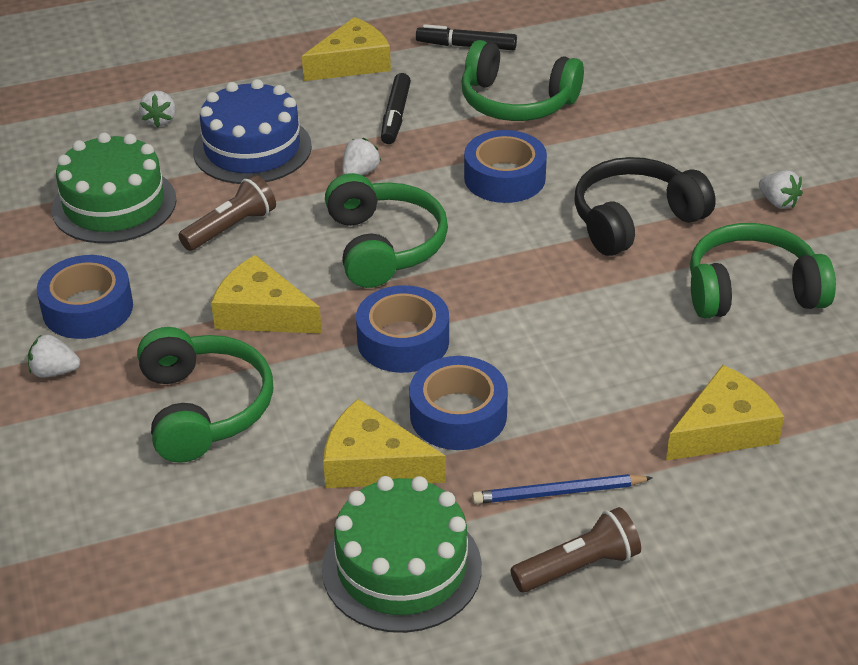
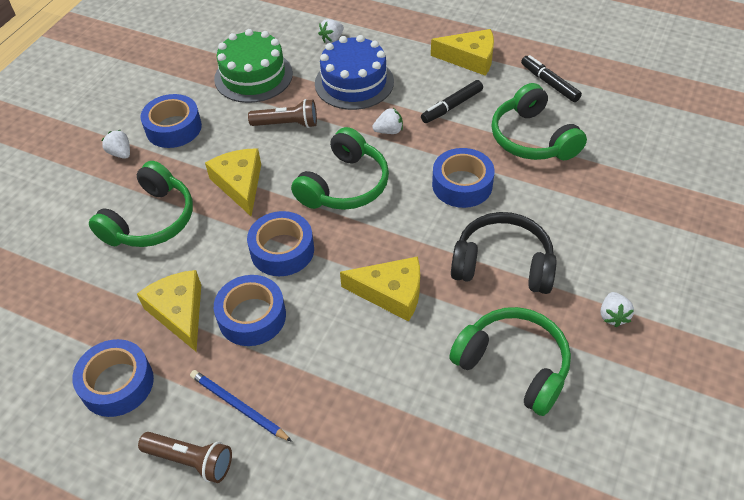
camera: 45 degrees right, 10 degrees up
(402, 567) = (117, 383): green cake -> blue tape
(724, 429) = (374, 445): yellow cheese -> yellow cheese (391, 293)

